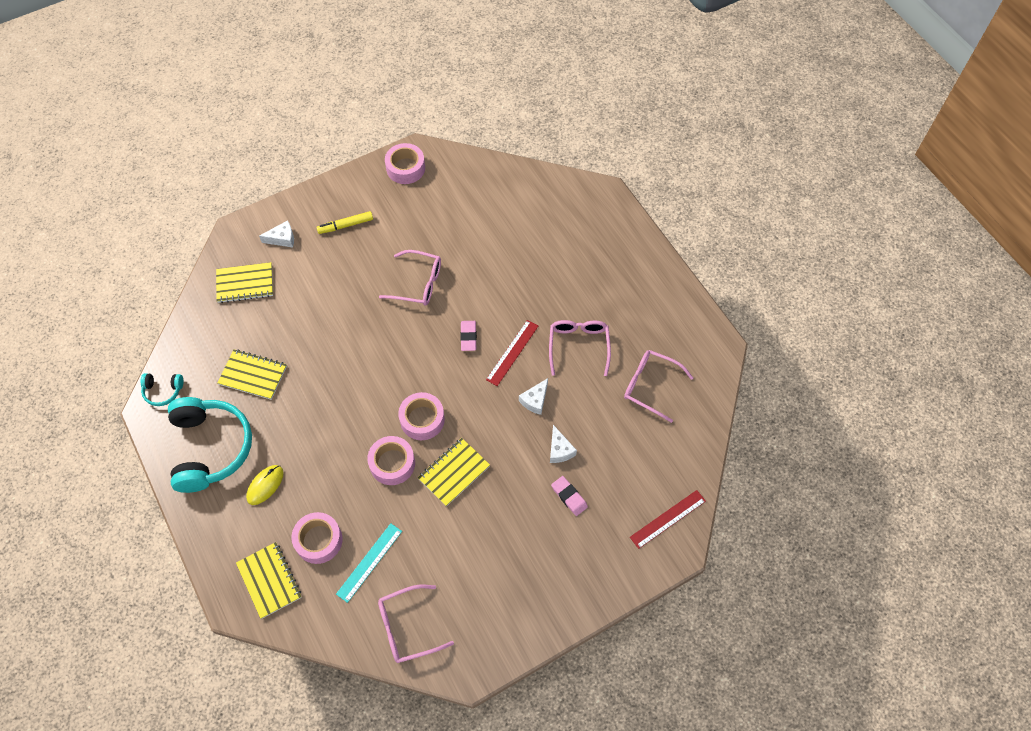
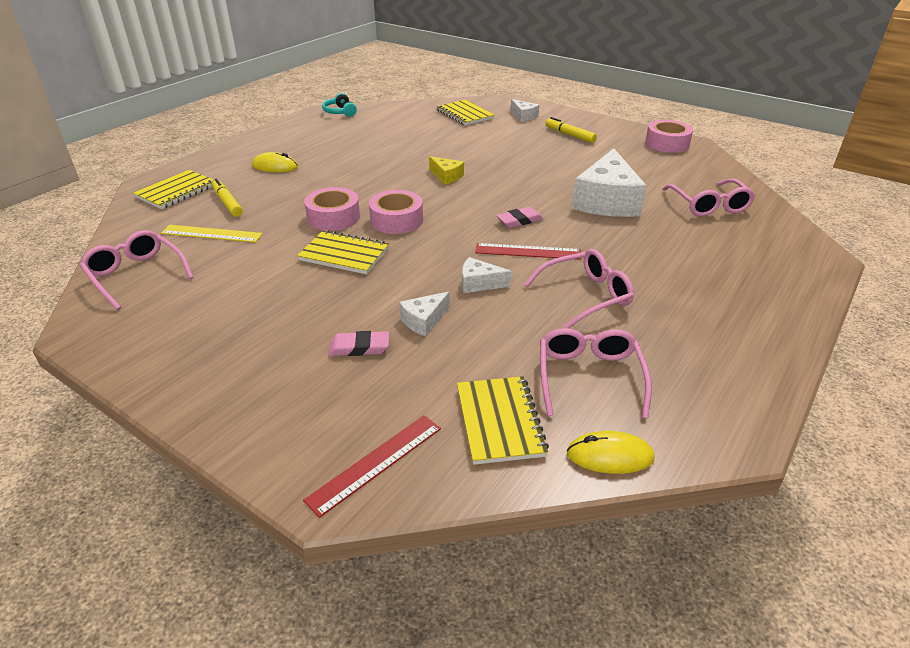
camera: 65 degrees right, 25 degrees down
(210, 448) = (299, 139): turquoise headphones -> none
(253, 375) = (381, 137): yellow notebook -> yellow notebook (499, 421)
(318, 540) = (227, 203): pink tape -> yellow marker
(368, 354) = (446, 176): none -> yellow cheese
(369, 562) = (211, 233): turquoise ruler -> yellow ruler
(418, 283) = (551, 180): pink glasses -> pink glasses (709, 205)
(472, 266) = (606, 201): none -> white cheese
(569, 497) = (359, 347): pink eraser -> pink eraser turned 60 degrees clockwise
(667, 519) = (375, 463): red ruler -> red ruler turned 75 degrees counterclockwise
(708, 409) = (610, 456): none -> yellow mouse

